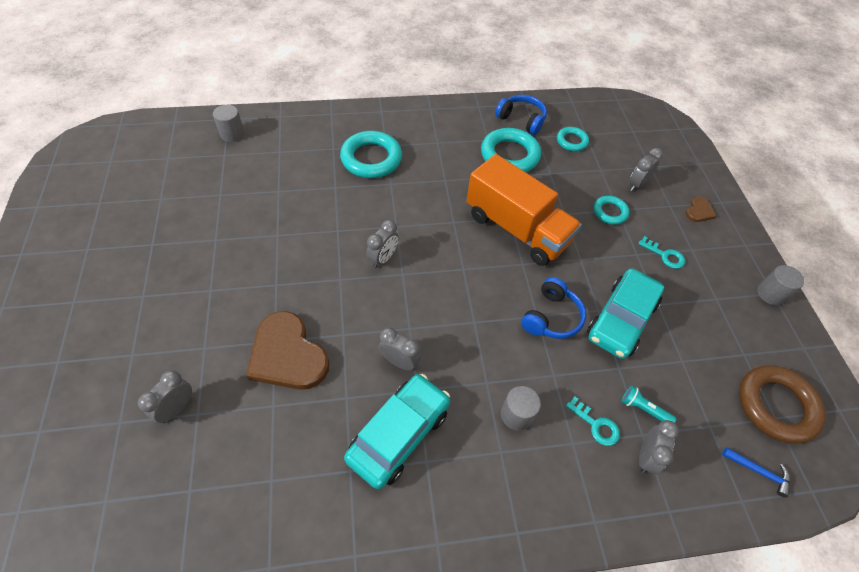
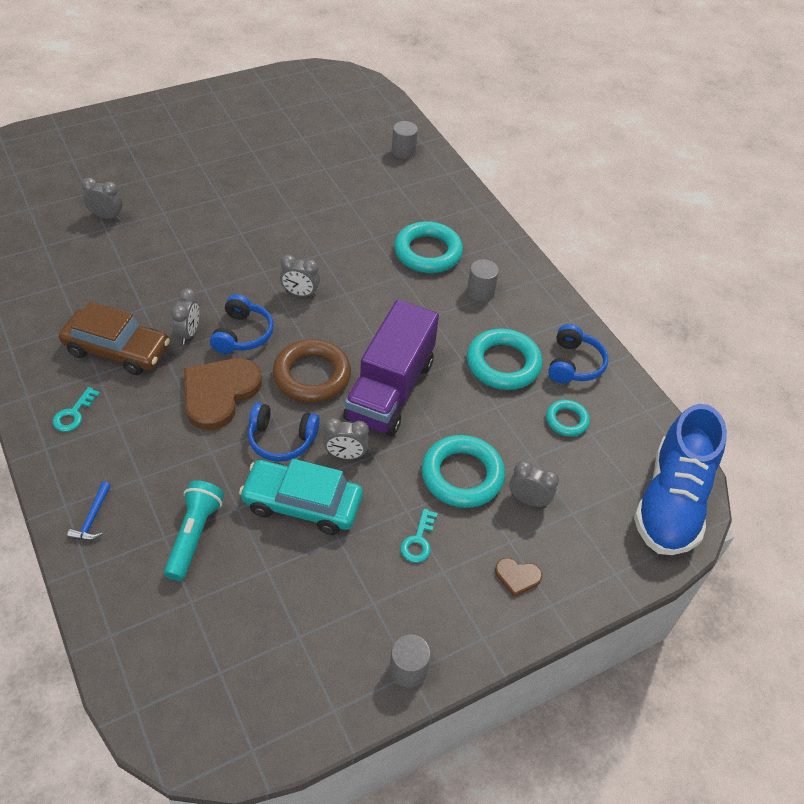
camera: 70 degrees right, 5 degrees down
(287, 355) = (172, 261): brown heart -> brown heart (219, 393)
(399, 434) = (117, 350): turquoise car -> brown car
(417, 316) = (242, 334): none -> blue headphones
(516, 415) = (158, 429): grey cylinder -> grey cylinder (480, 291)
(517, 229) = (390, 390): orange truck -> purple truck
(596, 425) = (164, 494): turquoise key -> turquoise key (74, 414)
(610, 212) = (462, 475): turquoise ring -> turquoise ring, size x1.81
(644, 409) = (194, 535): turquoise flashlight -> turquoise flashlight, size x1.74
(646, 456) = (140, 542): grey clock -> grey clock (345, 455)
(647, 119) = (671, 502): none -> blue shoe
(759, 471) = (147, 652): blue hammer -> blue hammer (92, 518)
(776, 406) = (236, 673): brown ring -> brown ring (312, 375)

